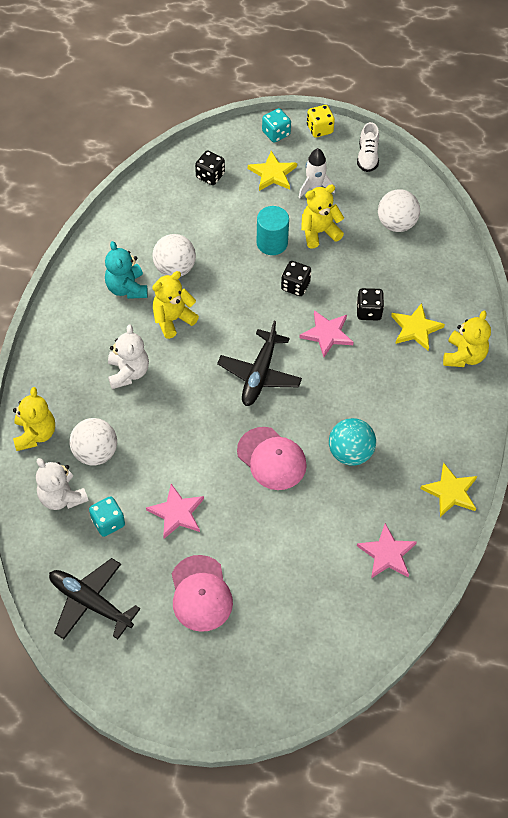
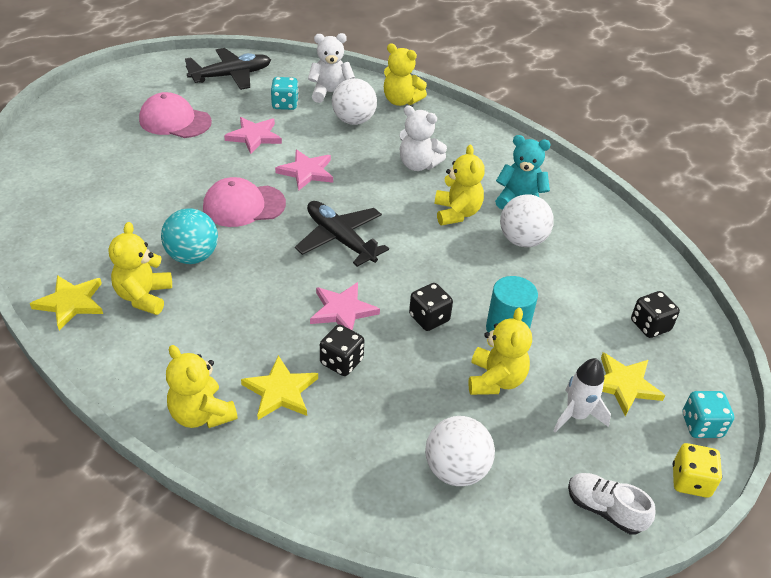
camera: 120 degrees right, 15 degrees down
(387, 554) = (74, 228): pink star -> pink star (306, 172)
(409, 453) = (144, 296): none -> yellow teddy bear

